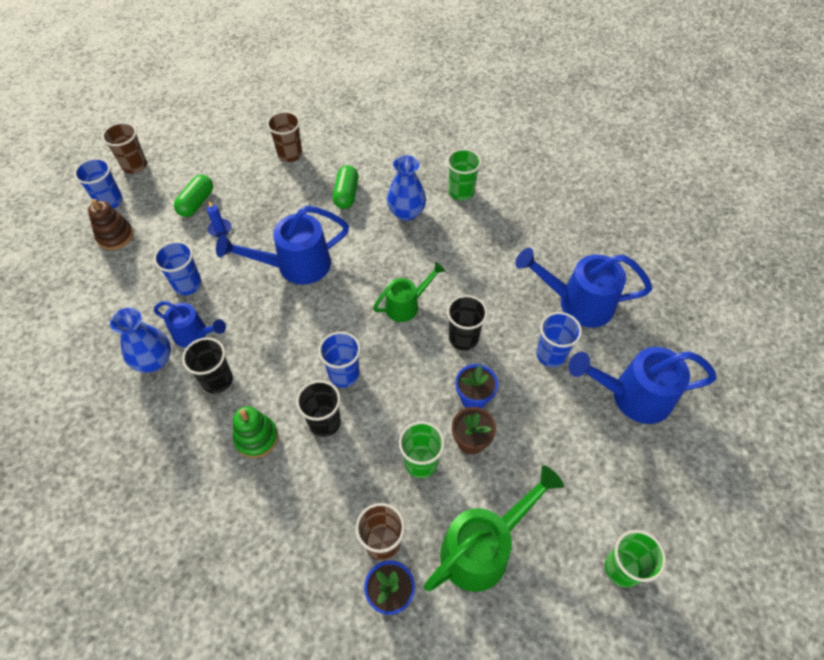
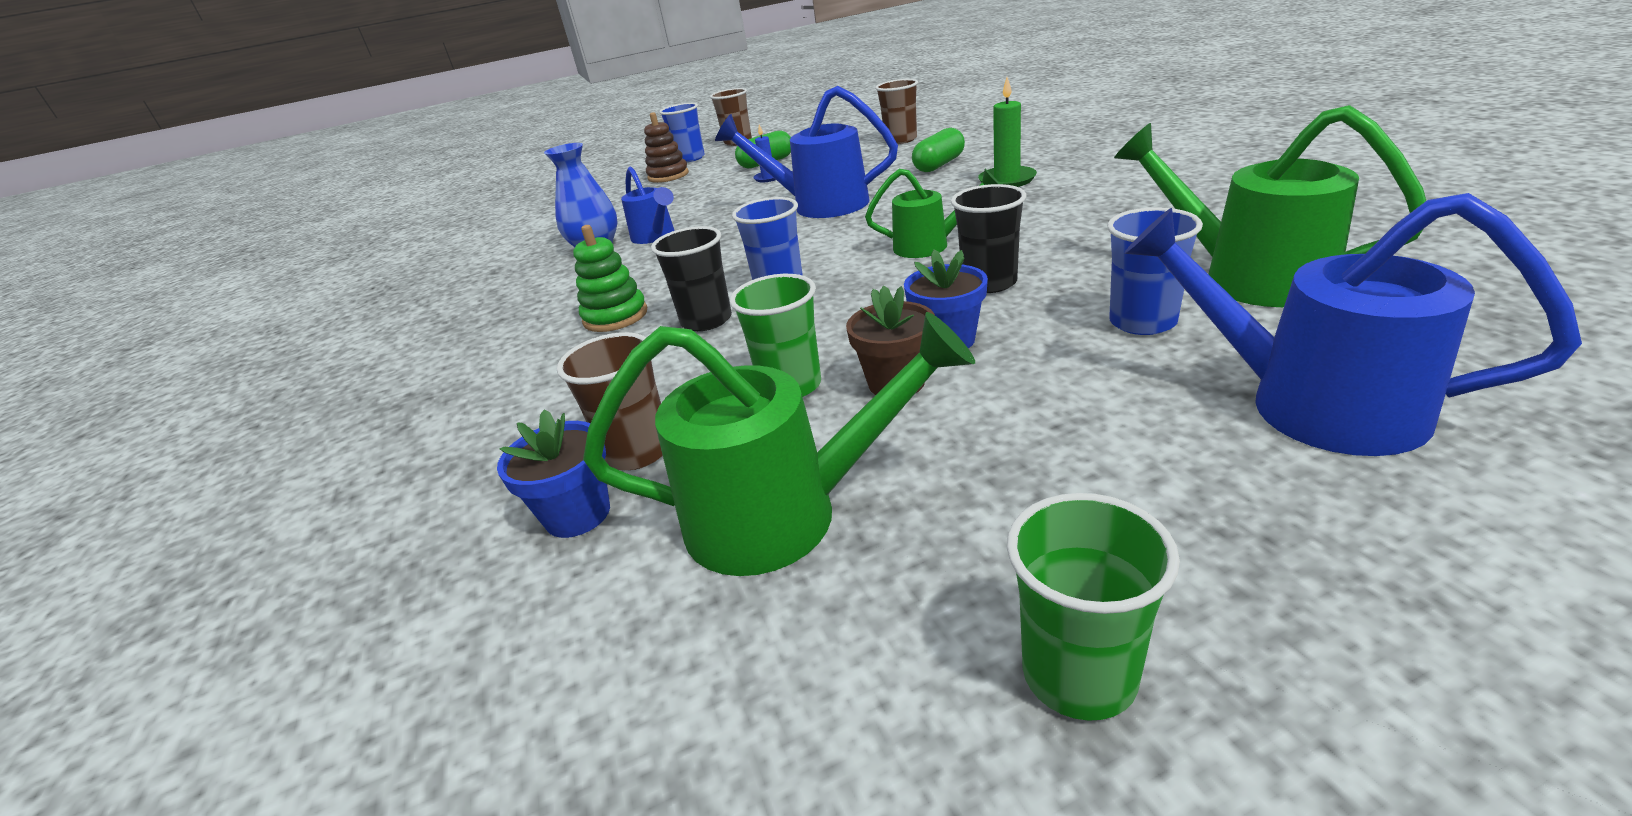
camera: 40 degrees right, 25 degrees down
(187, 284) = (692, 206): blue cup -> none
(217, 380) = (634, 269): black cup -> none
(406, 213) = (1007, 180): blue vase -> green candle
(461, 192) = (1108, 170): green cup -> none
(577, 303) = (1248, 277): blue watering can -> green watering can

